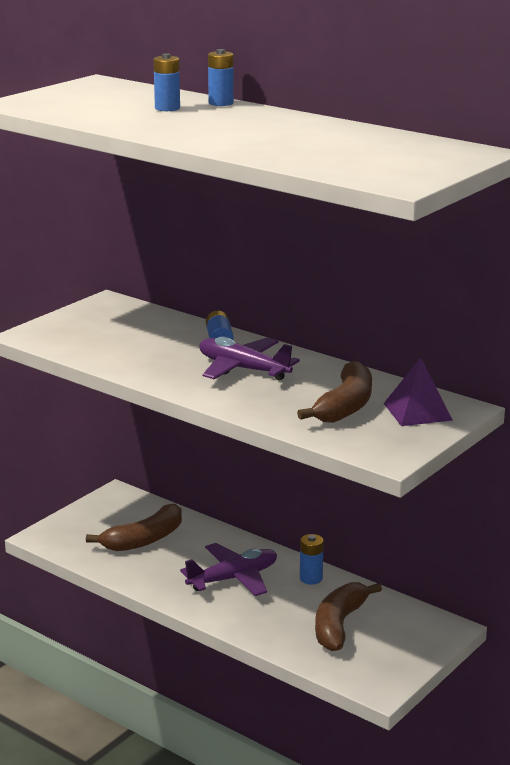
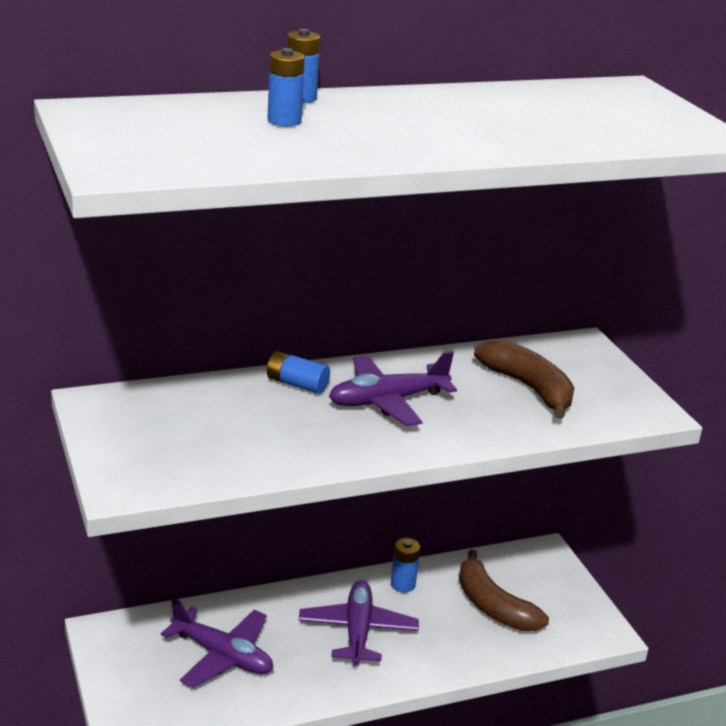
camera: 60 degrees left, 5 degrees up
(144, 540) = (222, 656): brown banana -> purple plane
(417, 411) = (573, 363): purple pyramid -> none

